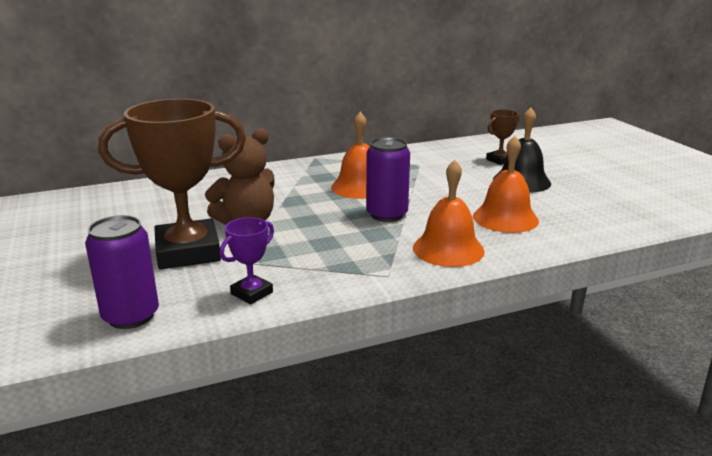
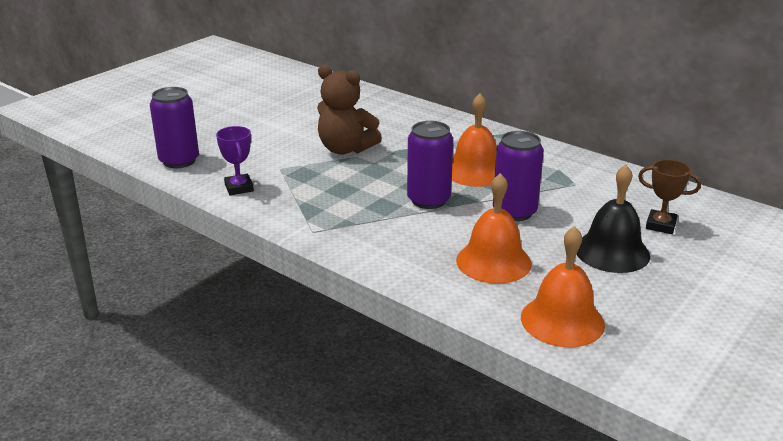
camera: 60 degrees right, 5 degrees up
(188, 252) = (277, 146): brown trophy -> none
(252, 293) = (239, 188): purple trophy -> purple trophy turned 60 degrees clockwise
(439, 192) = (514, 212): none -> purple can
(448, 249) = (389, 246): orange bell -> orange bell (562, 320)

